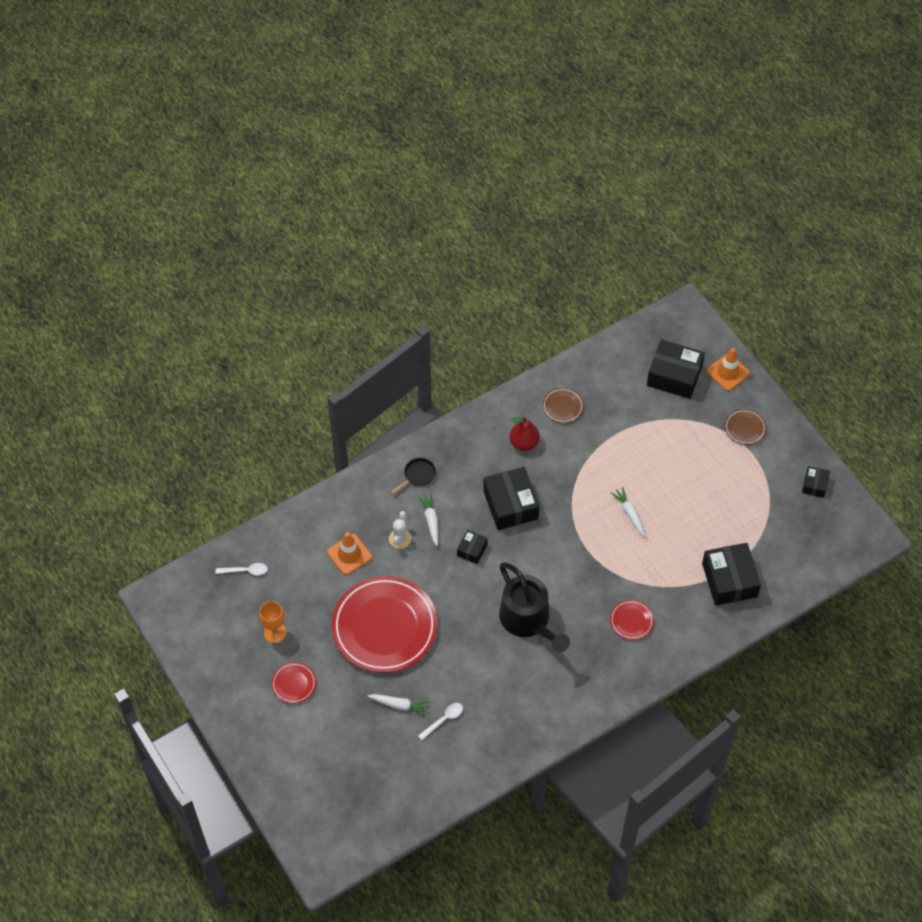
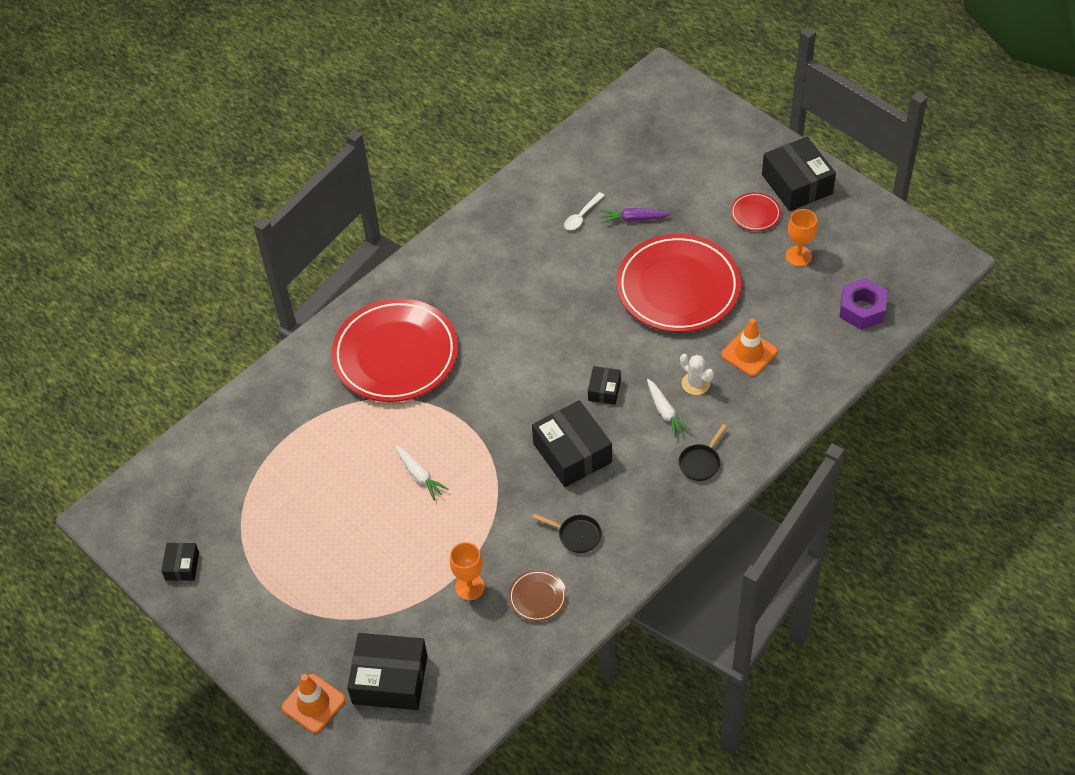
camera: 170 degrees right, 5 degrees down
(246, 571) = (862, 309): white spoon -> purple nut
(399, 705) = (634, 219): white carrot -> purple carrot
(400, 538) = (695, 383): white cactus -> white cactus turned 45 degrees counterclockwise
(524, 443) = (576, 535): red pear -> black pan
(528, 620) = (515, 329): black watering can -> none
(608, 424) = (470, 587): none -> orange goblet
(631, 621) = (395, 355): red plate -> red plate, size x2.40
(729, 580) = (284, 424): black box -> black box (797, 184)
(745, 428) = (281, 624): brown plate -> none

